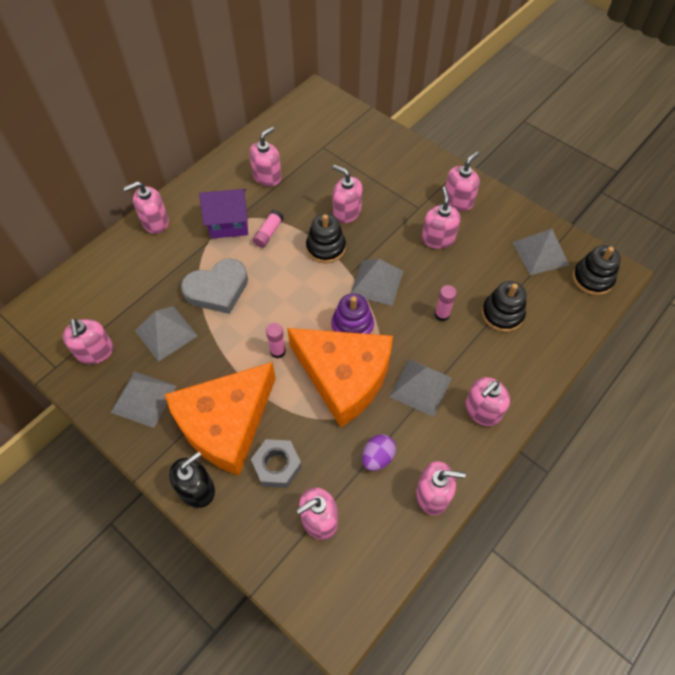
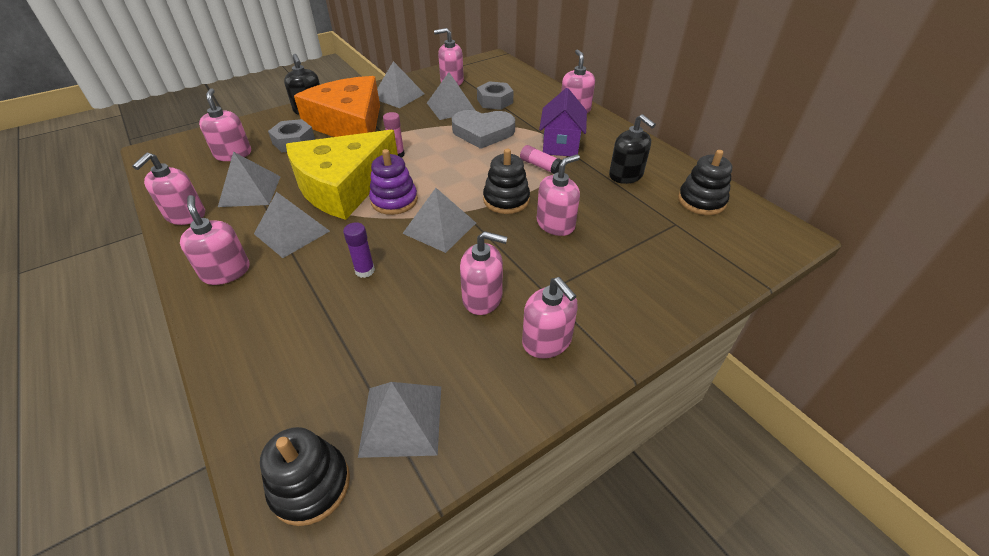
camera: 105 degrees right, 15 degrees down
(144, 294) = (495, 101): none -> grey nut
(217, 289) = (483, 132): grey heart -> grey heart turned 75 degrees counterclockwise
(267, 176) = (626, 175): pink soap dispenser -> black soap dispenser
(344, 376) = (343, 186): orange cheese -> yellow cheese
(377, 457) = (250, 191): purple egg -> grey pyramid
(442, 315) = (365, 271): pink glue stick -> purple glue stick
(502, 314) = (327, 330): black stacking toy -> black stacking toy (701, 201)

